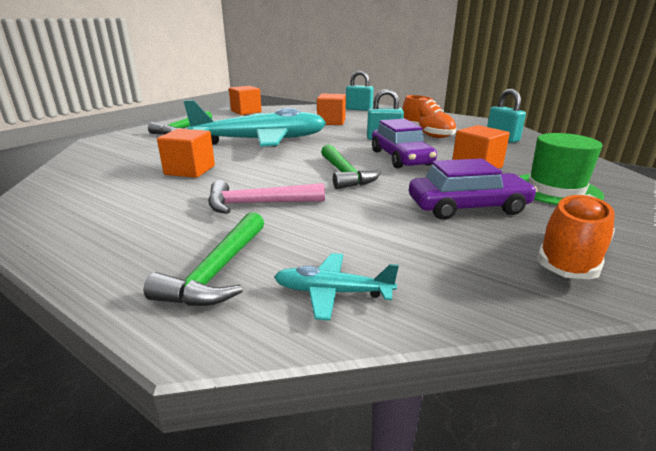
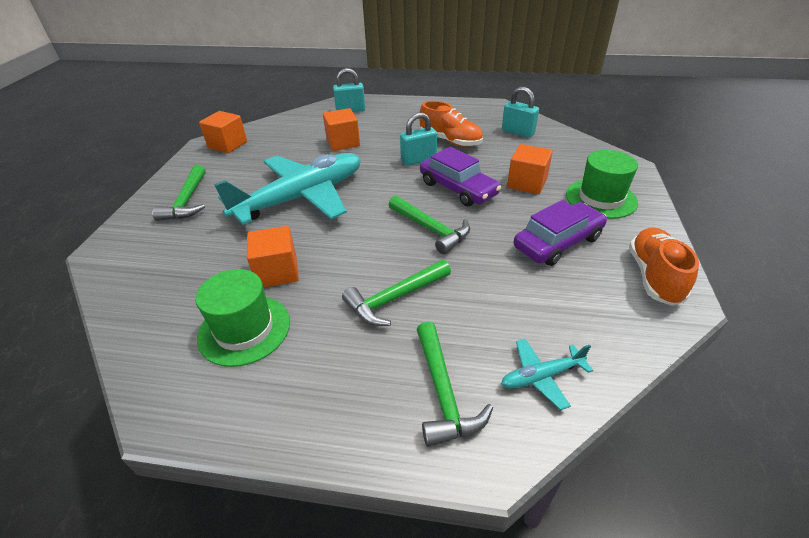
camera: 25 degrees left, 15 degrees up
(123, 192) = (244, 329): none -> green hat
(258, 204) = (395, 298): pink hammer -> green hammer

